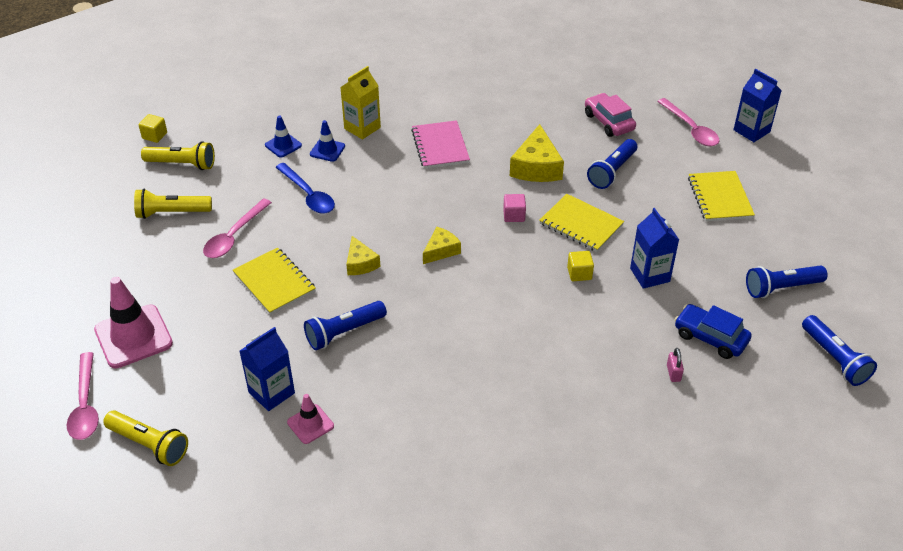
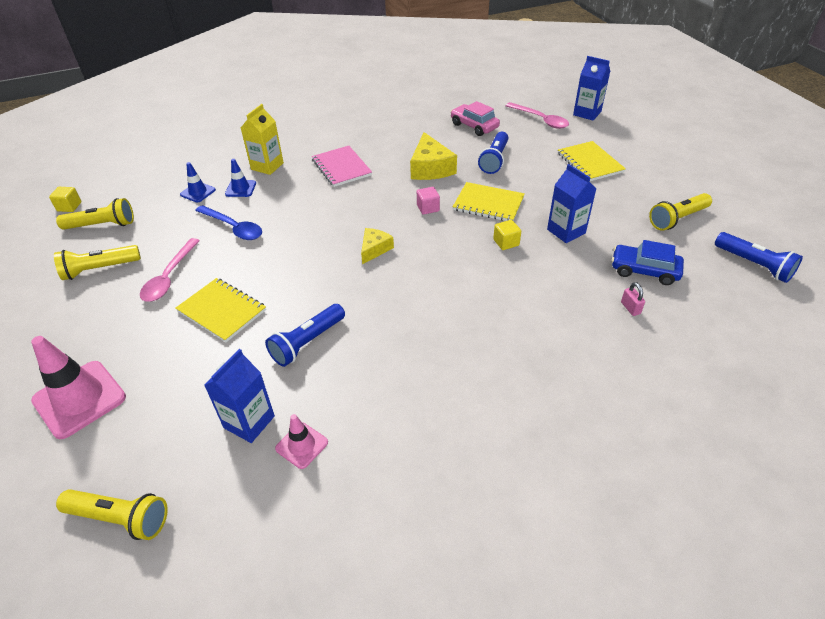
camera: 15 degrees left, 0 degrees up
(85, 405) = (33, 491): pink spoon -> none
(360, 263) = (303, 276): yellow cheese -> none
(781, 288) = (677, 219): blue flashlight -> yellow flashlight

